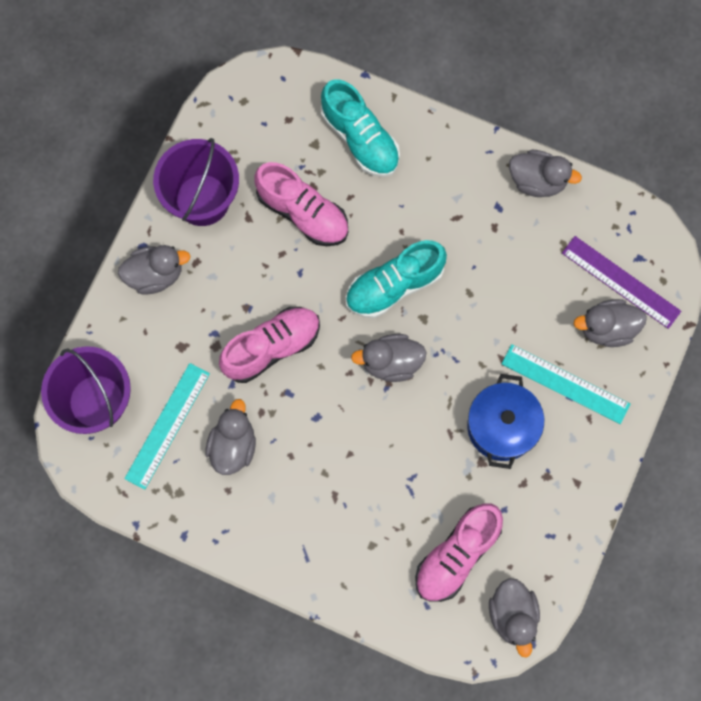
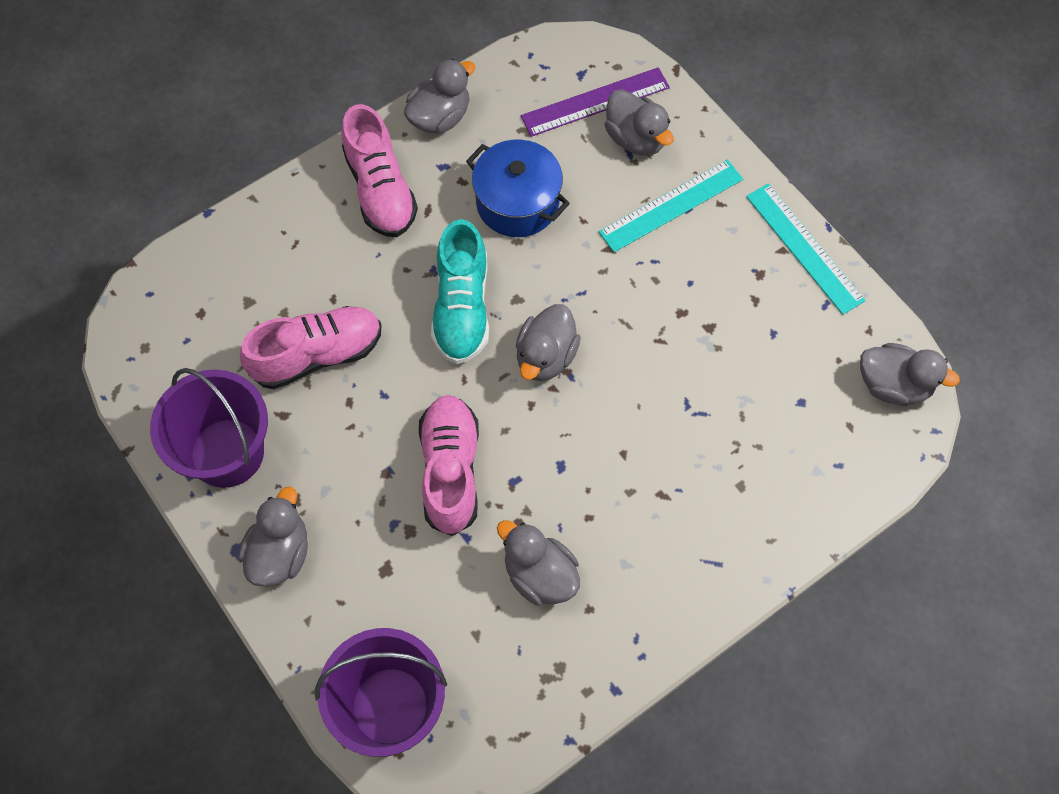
camera: 60 degrees left, 10 degrees down
(167, 425) = (471, 637): turquoise ruler -> turquoise ruler (804, 248)
(360, 138) = (275, 254): turquoise shoe -> none
(457, 555) = (798, 405): pink shoe -> pink shoe (380, 190)
(502, 426) = (682, 287): blue pot -> blue pot (517, 203)
(607, 328) = (636, 139): grey duck -> grey duck turned 60 degrees counterclockwise

